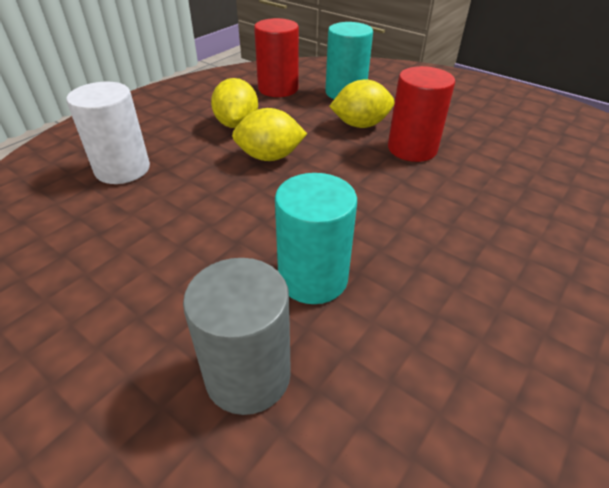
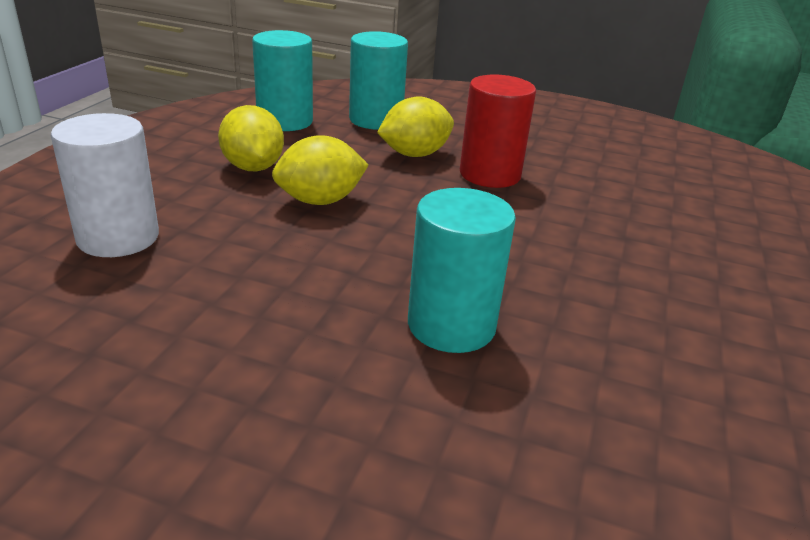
camera: 20 degrees left, 10 degrees down
(248, 375) = (433, 440): grey cylinder -> none
(278, 89) = (285, 121): red cylinder -> turquoise cylinder

